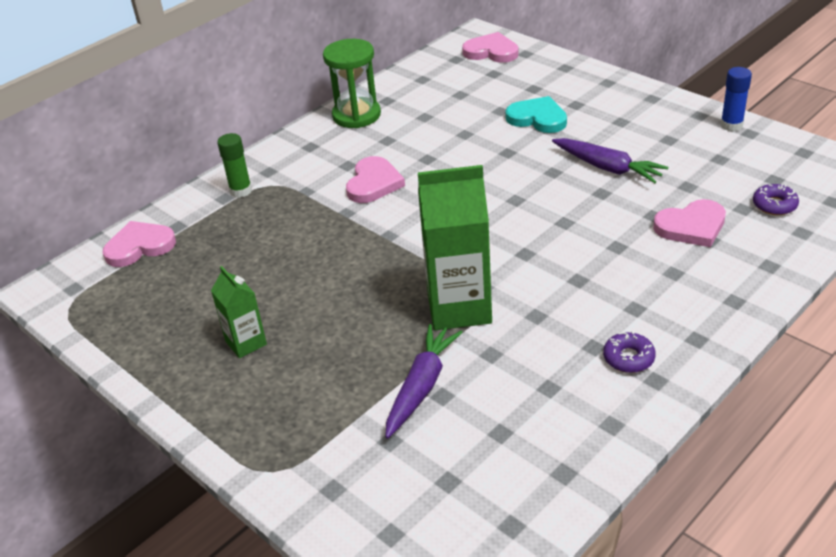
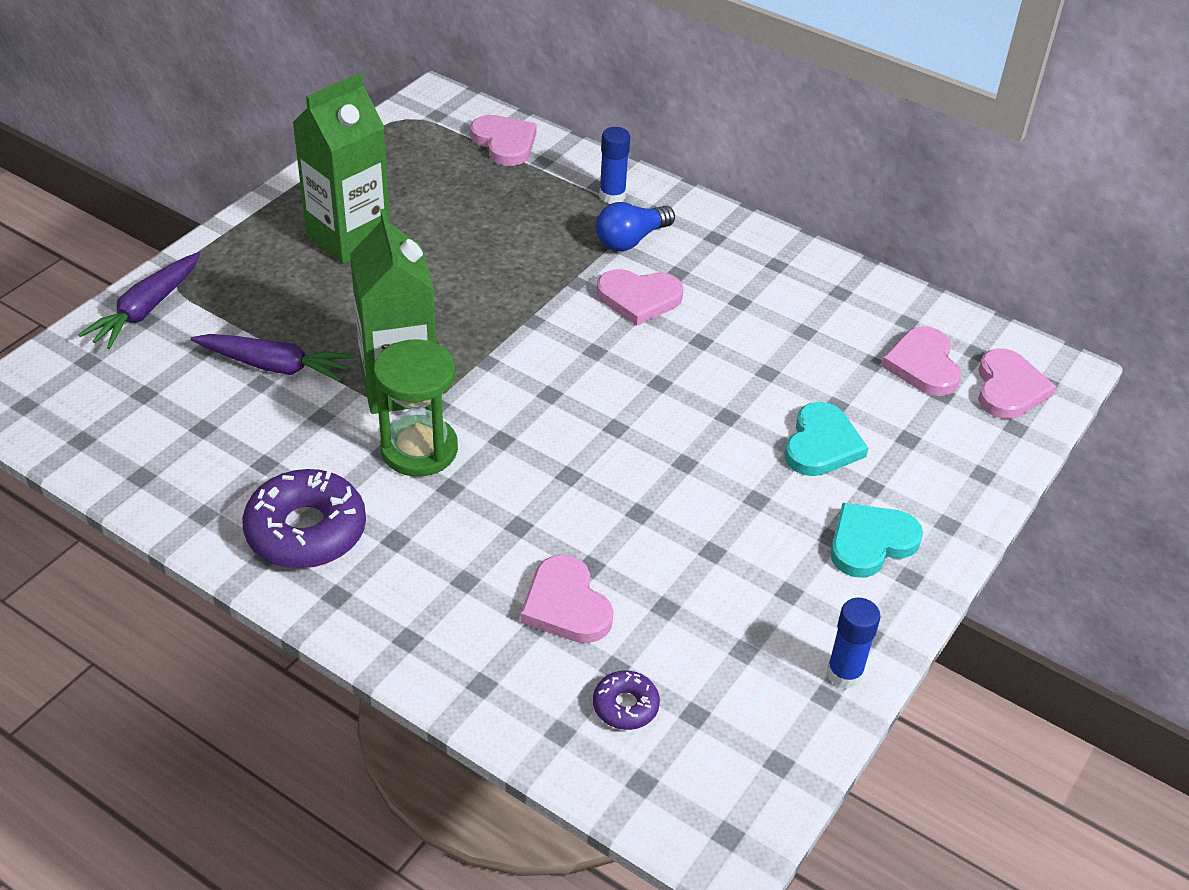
camera: 75 degrees right, 5 degrees up
(241, 191) = (612, 196): green glue stick -> blue glue stick
(246, 343) = (349, 238): green carton -> green carton, size x1.88
(301, 184) = (631, 240): none -> blue light bulb
(356, 115) = (795, 268): green hourglass -> green hourglass (419, 449)
(466, 77) = (923, 365): none -> pink heart
(608, 168) = (701, 520): purple carrot -> purple carrot (146, 310)
(624, 108) = (870, 542): none -> turquoise heart
(628, 358) = (306, 531): purple donut -> purple donut, size x1.98

